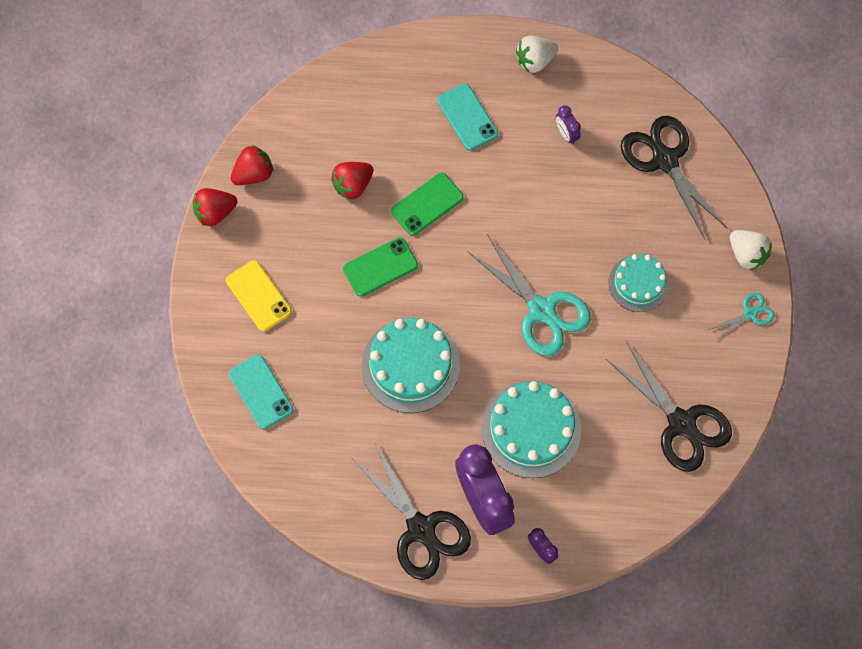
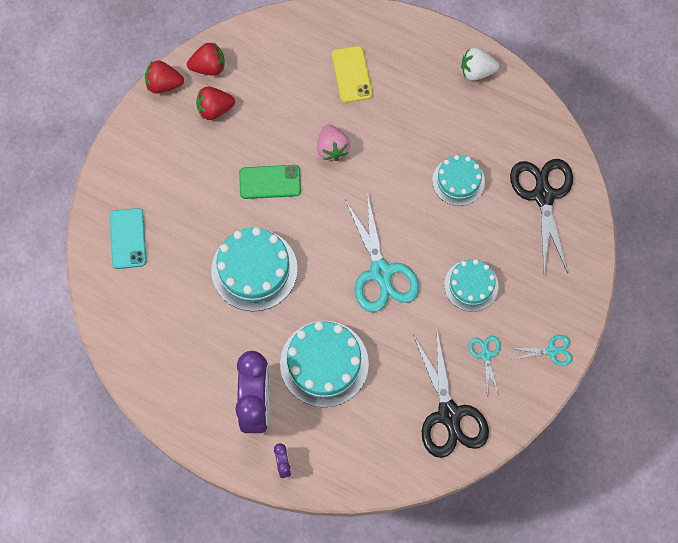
camera: 25 degrees right, 0 degrees up
(258, 296) = (164, 163): yellow phone -> yellow phone (351, 74)
(353, 185) = (281, 109): red strawberry -> red strawberry (215, 109)
(421, 529) = (196, 403): black scissors -> none
(427, 204) = (332, 148): green phone -> pink strawberry
(467, 117) = (399, 93): turquoise phone -> none
(566, 134) = (472, 140): purple clock -> none
(573, 182) = (458, 181): none -> turquoise cake
(687, 347) = (485, 355): none -> turquoise scissors
(746, 254) = (573, 301): white strawberry -> none

